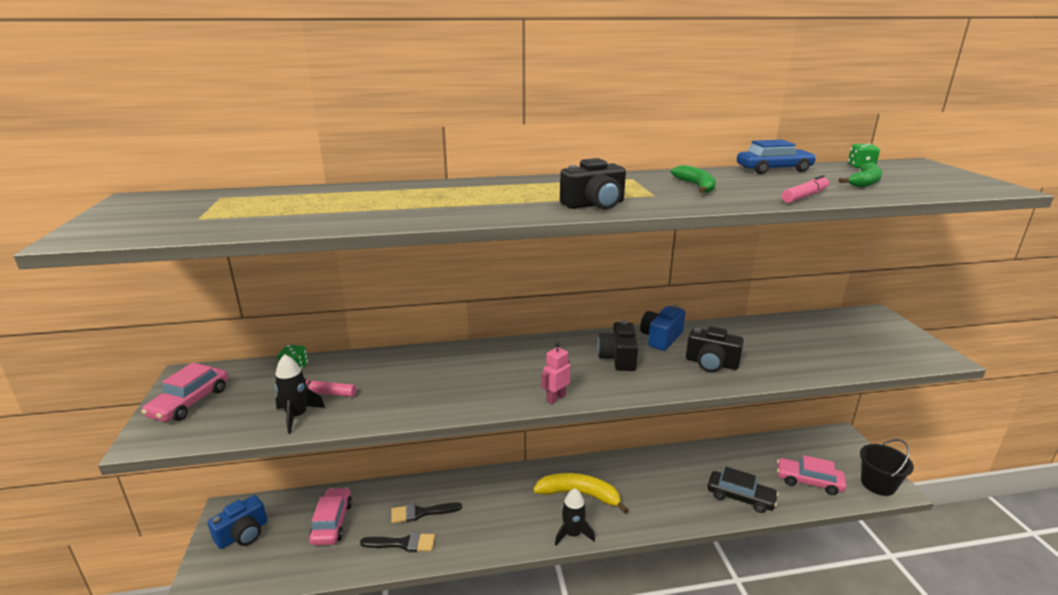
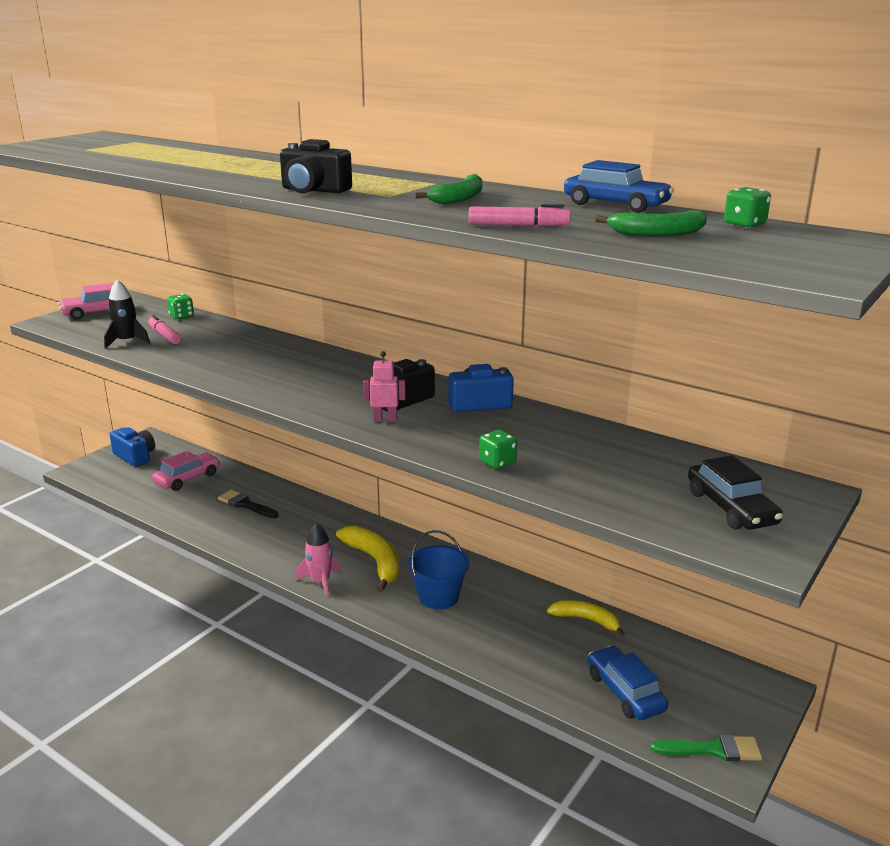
camera: 45 degrees right, 0 degrees up
(243, 534) = (135, 456): blue camera -> blue camera turned 135 degrees counterclockwise
(403, 543) = (205, 515): black brush -> none
(555, 398) = (286, 401): pink robot -> pink robot (385, 420)
(572, 534) = (320, 581): black rocket -> pink rocket
(650, 492) = (438, 597): none -> blue bucket
(711, 363) = (472, 438): black camera -> none
(731, 453) = (586, 620): none -> yellow banana
(740, 497) = (517, 654): black car -> black car (731, 508)
(756, 371) = (497, 462): none -> green dice
(808, 481) = (625, 692): pink car -> blue car
(878, 484) = (713, 750): black bucket -> green brush

